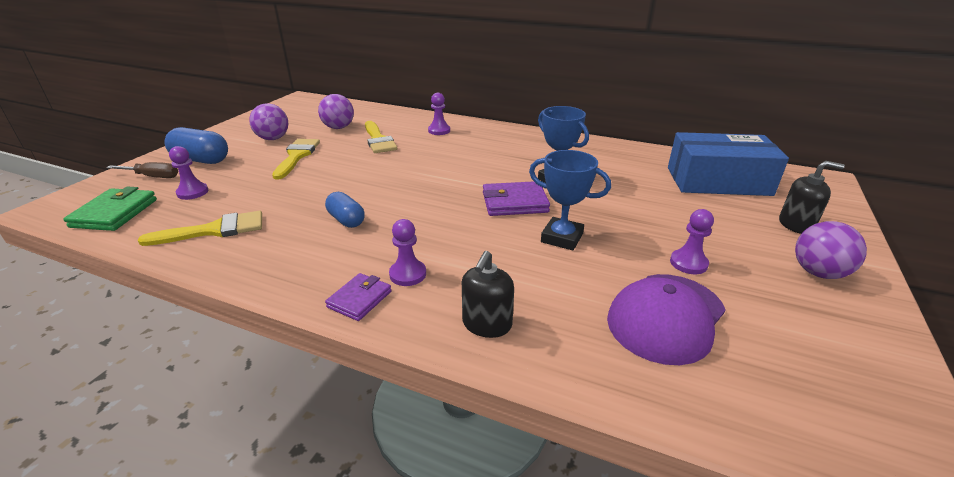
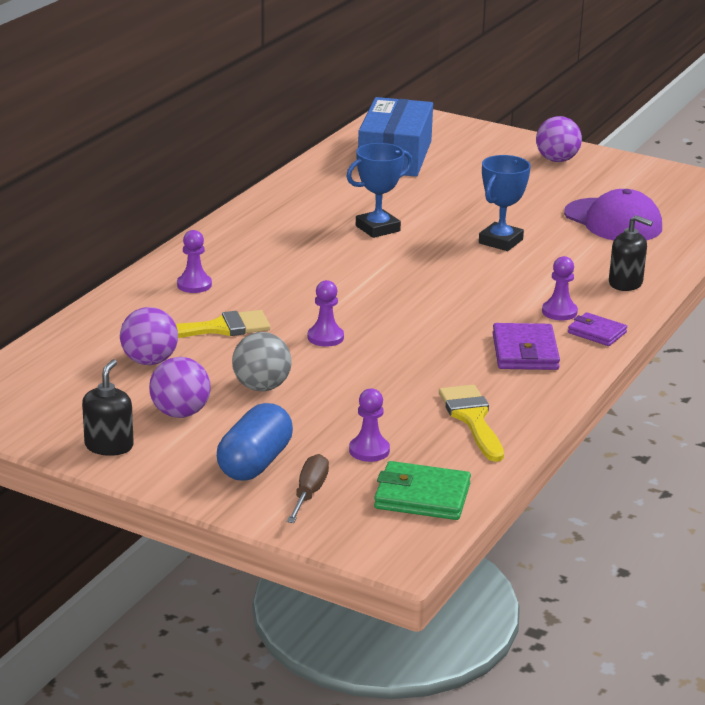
camera: 85 degrees left, 5 degrees down
(297, 156) = (261, 387): yellow brush -> grey ball
(346, 220) = (456, 343): blue capsule -> none
(514, 202) = (427, 255): purple wallet -> purple wallet (525, 352)
(688, 263) = (543, 199): purple pawn -> purple pawn (325, 337)
(796, 224) = (484, 147): black soap dispenser -> black soap dispenser (109, 446)

